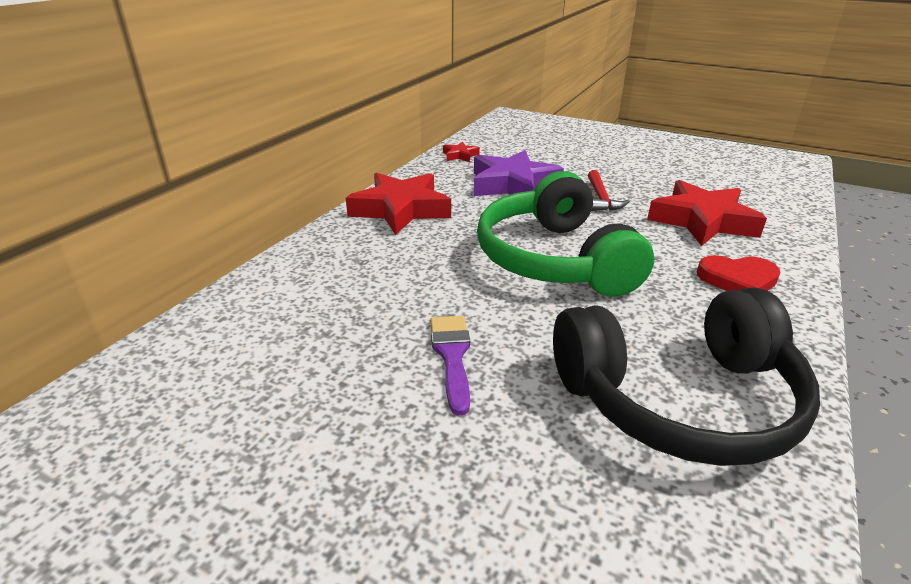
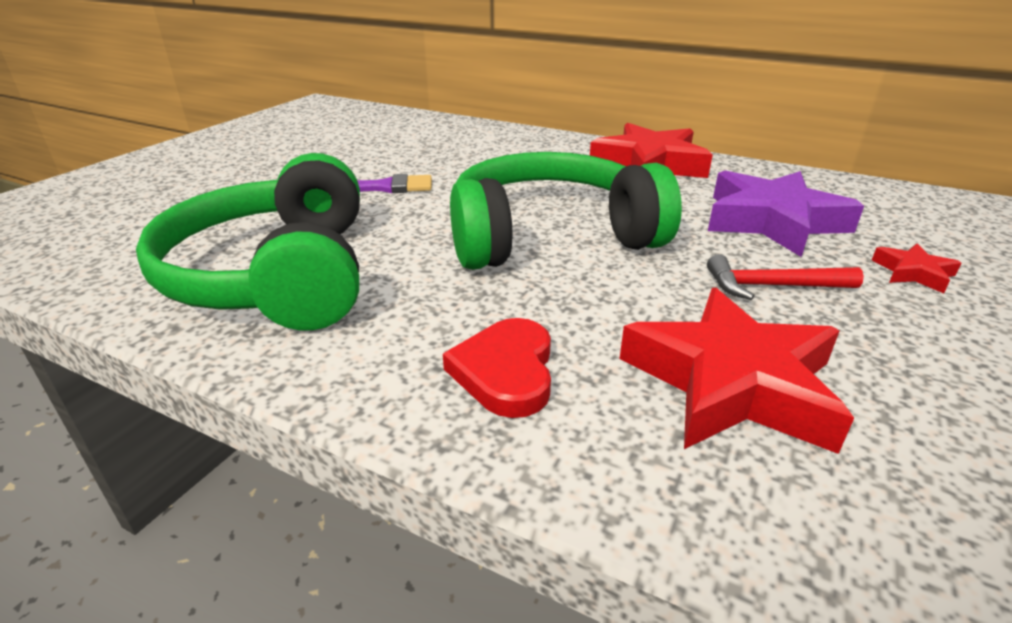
camera: 90 degrees right, 0 degrees up
(460, 155) = (857, 190): red star -> red star (913, 273)
(679, 399) = (277, 275): black headphones -> green headphones

